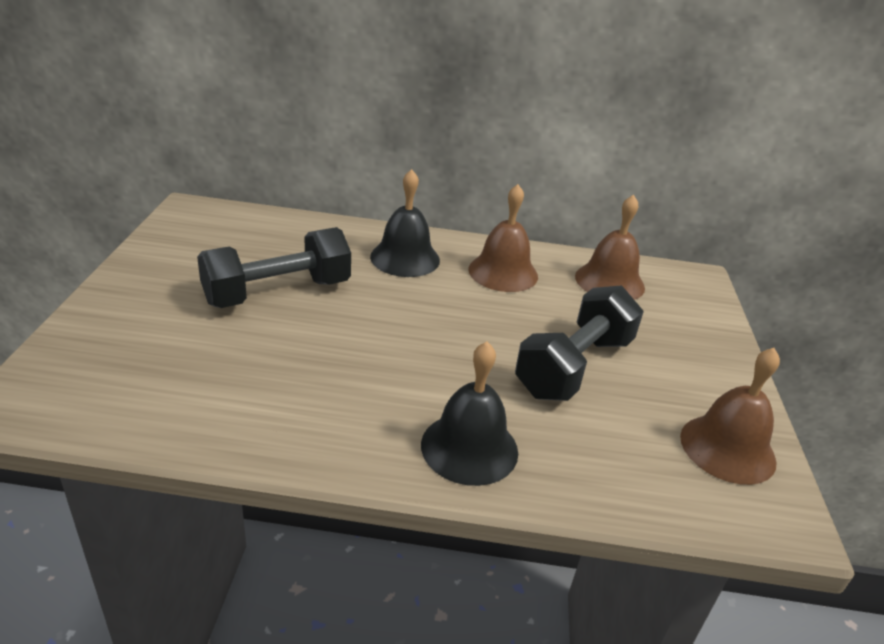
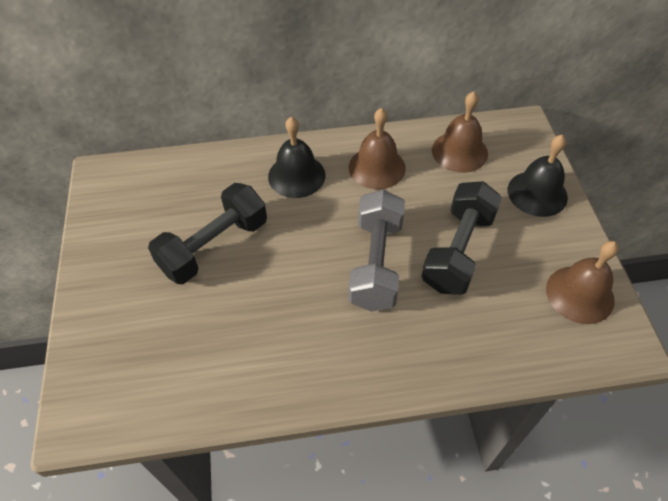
camera: 10 degrees left, 20 degrees up
(464, 353) = (376, 263): none -> grey dumbbell
(469, 448) = (409, 352): black bell -> black bell (537, 193)

